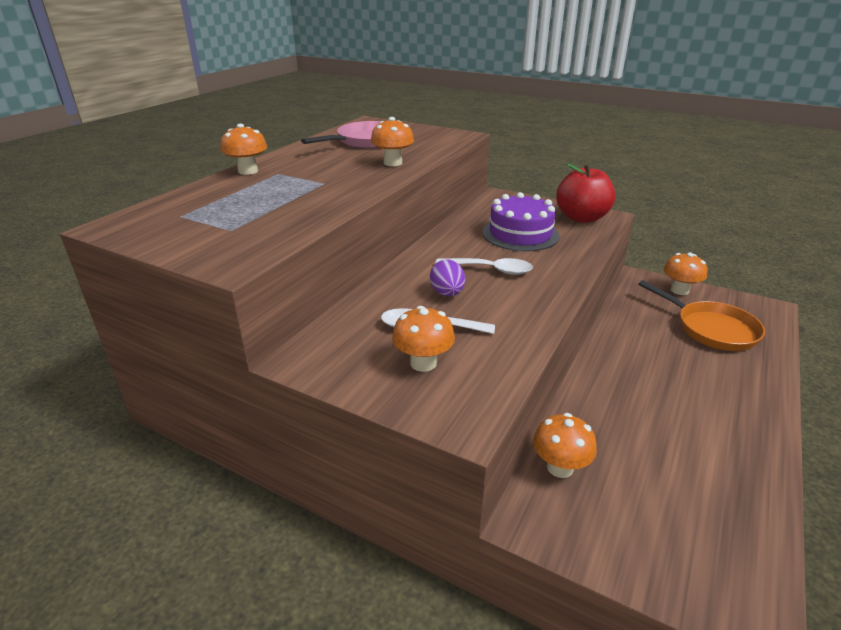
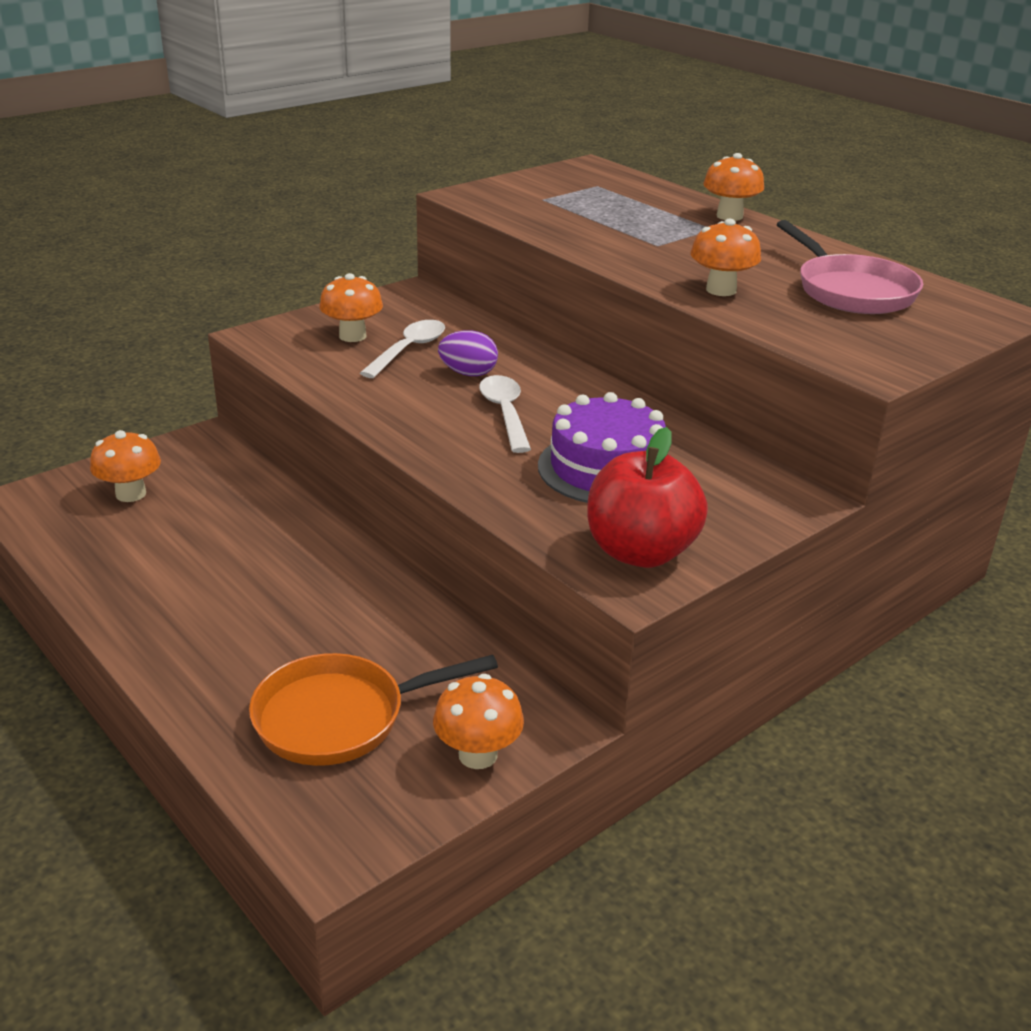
camera: 110 degrees right, 0 degrees up
(490, 270) = (505, 413): white spoon -> white spoon turned 135 degrees clockwise
(560, 467) = (238, 471): orange mushroom -> orange mushroom (131, 494)

